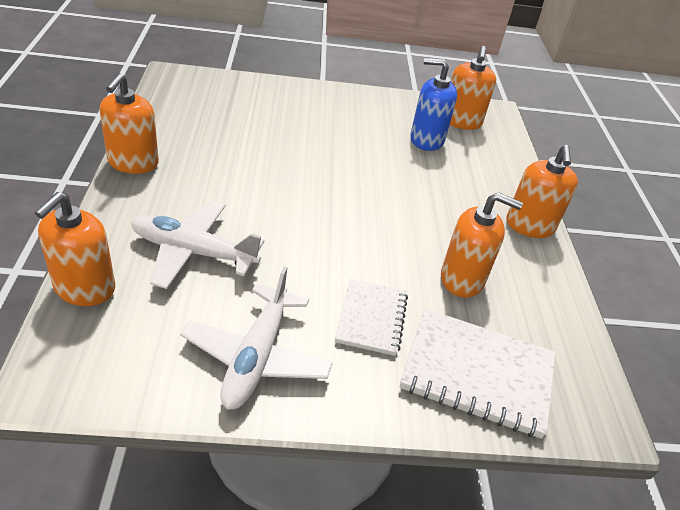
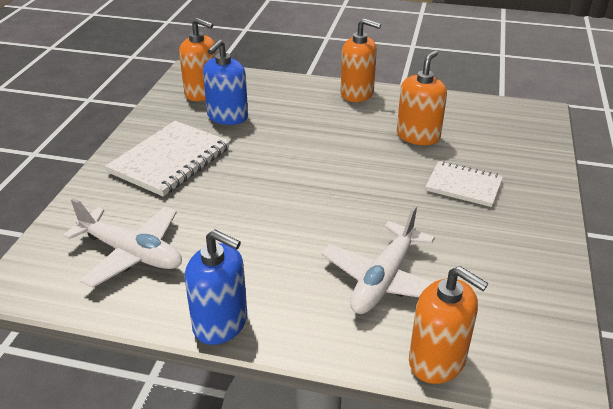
camera: 70 degrees left, 5 degrees down
(133, 163) = (220, 323): orange soap dispenser -> blue soap dispenser
(256, 356) = (511, 250): white plane -> white plane (131, 253)
(477, 374) = (512, 149): white notebook -> white notebook (170, 160)

